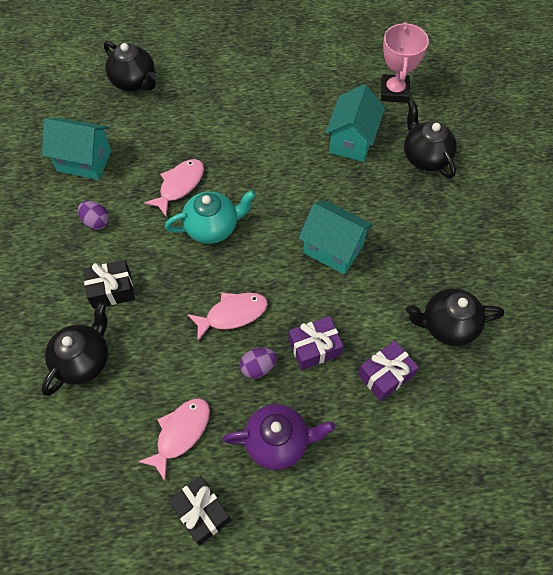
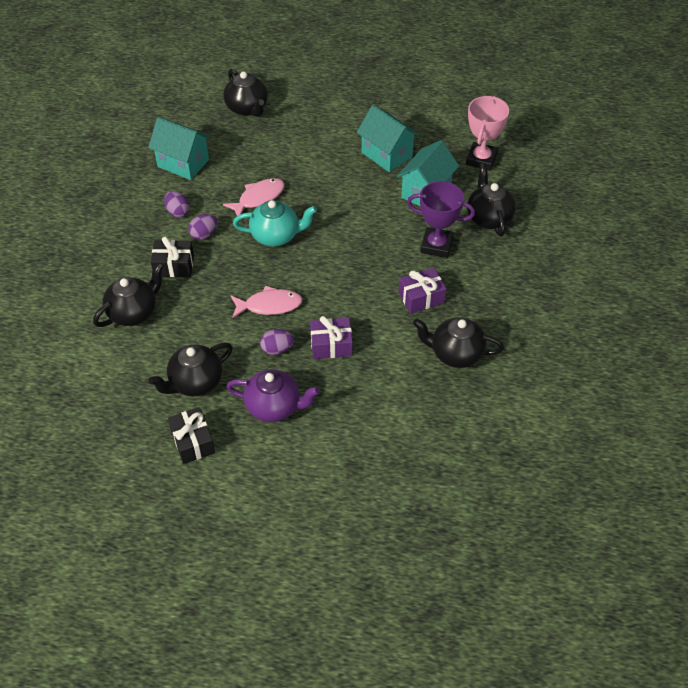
camera: 15 degrees right, 10 degrees down
(133, 243) = (204, 234): none -> purple egg
(180, 433) = (195, 382): pink fish -> black teapot
(333, 249) = (376, 274): turquoise house -> turquoise house (386, 154)
(384, 201) = (436, 245): none -> purple trophy
(385, 375) = (385, 379): purple gift -> purple gift (421, 297)

